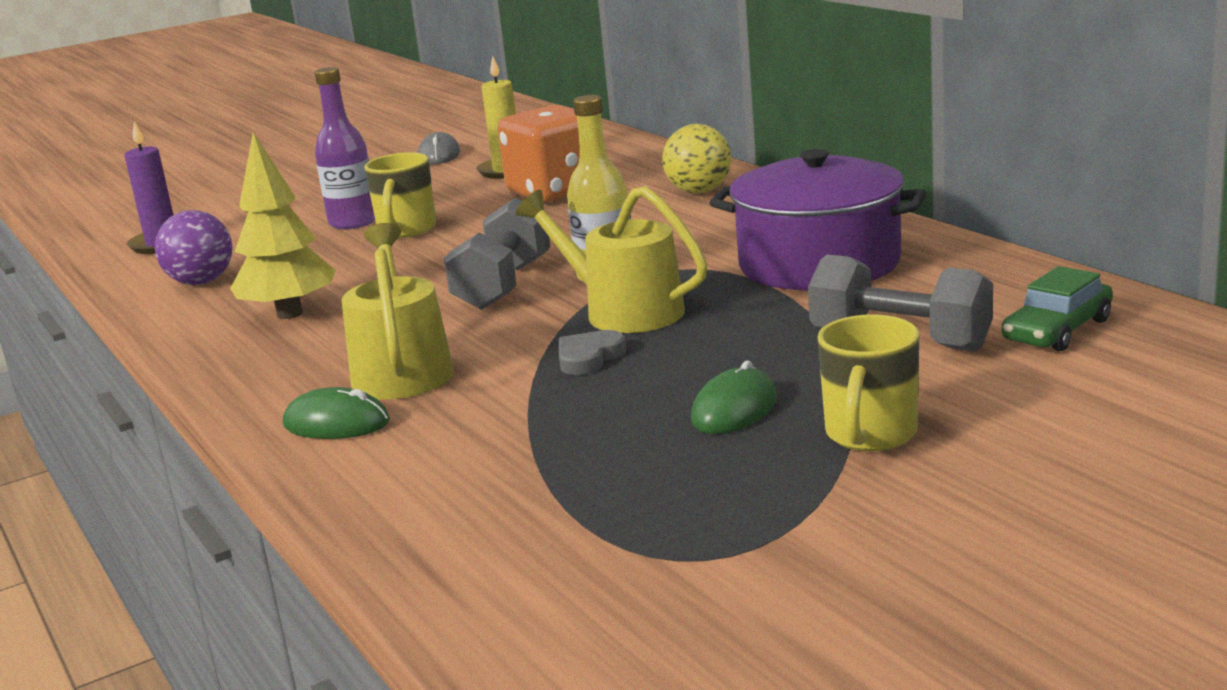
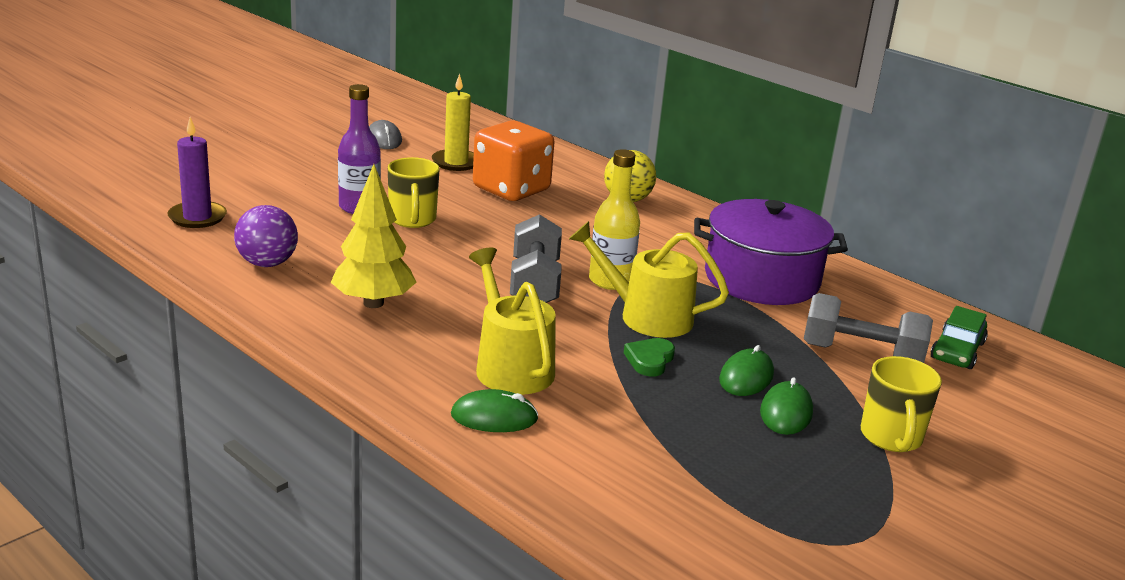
camera: 20 degrees left, 5 degrees up
(589, 358) = (649, 360): grey heart -> green heart
(708, 371) = (746, 377): none -> green mouse

